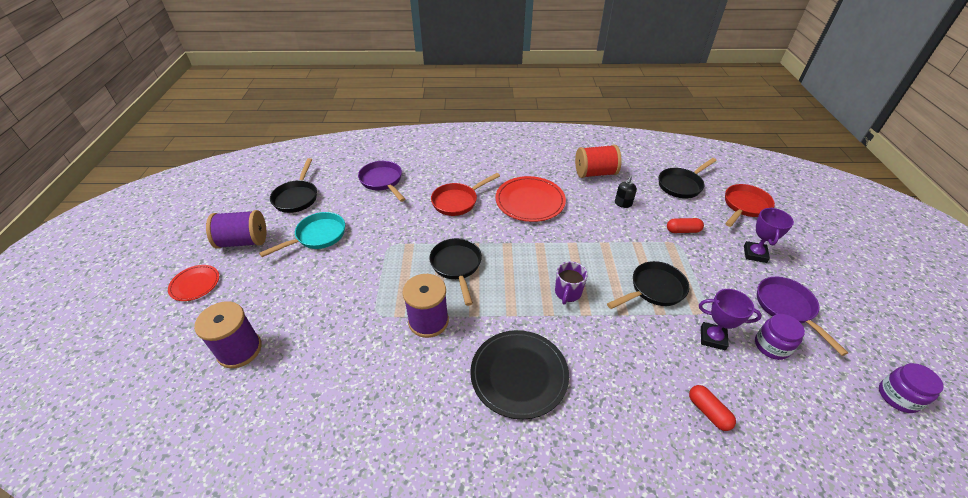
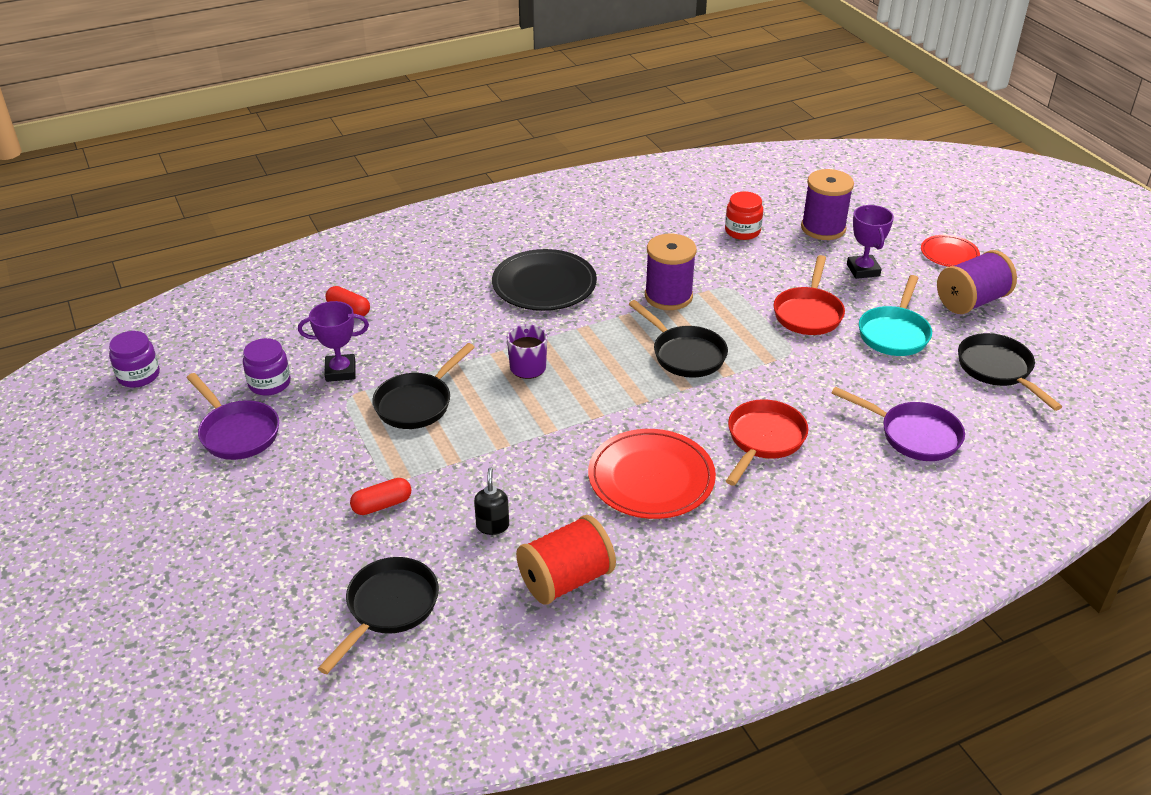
camera: 155 degrees right, 5 degrees down
(304, 375) = (742, 231): none -> red jar
(744, 206) = (266, 594): red pan -> red pan (808, 313)
(755, 254) = (266, 499): purple trophy -> purple trophy (863, 270)

